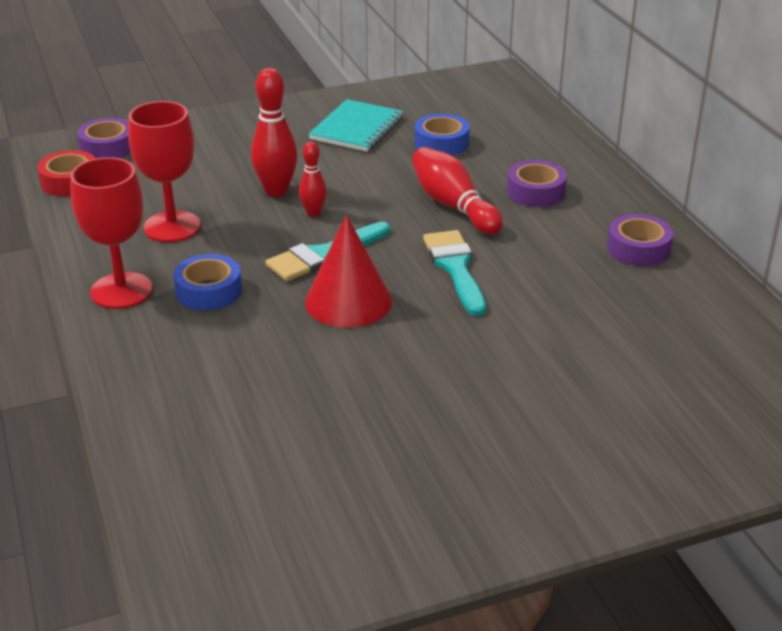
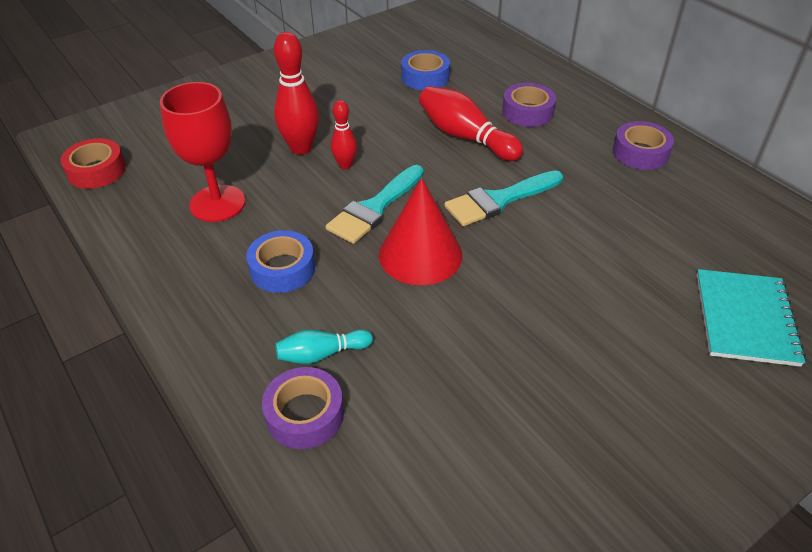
camera: 15 degrees left, 10 degrees up
(107, 147) = (121, 128): purple tape -> purple tape (305, 414)
(121, 291) = (195, 285): red goblet -> none
(212, 364) = (321, 354): none -> turquoise bowling pin
(356, 128) = (345, 74): turquoise notebook -> turquoise notebook (745, 319)
(455, 268) = (499, 200): turquoise brush -> turquoise brush turned 90 degrees counterclockwise

